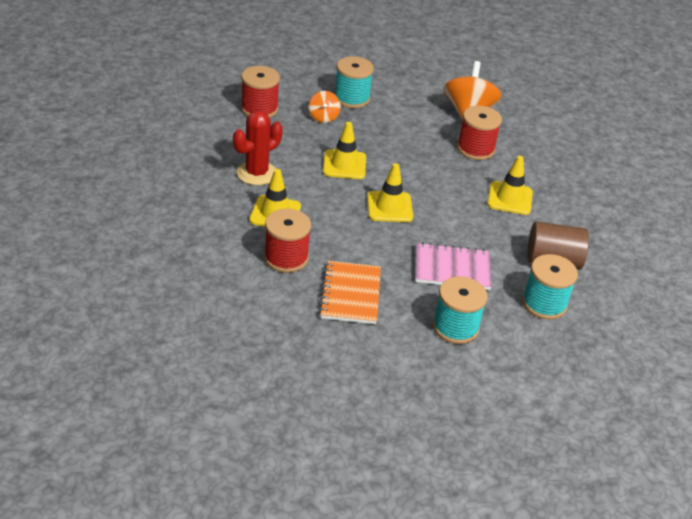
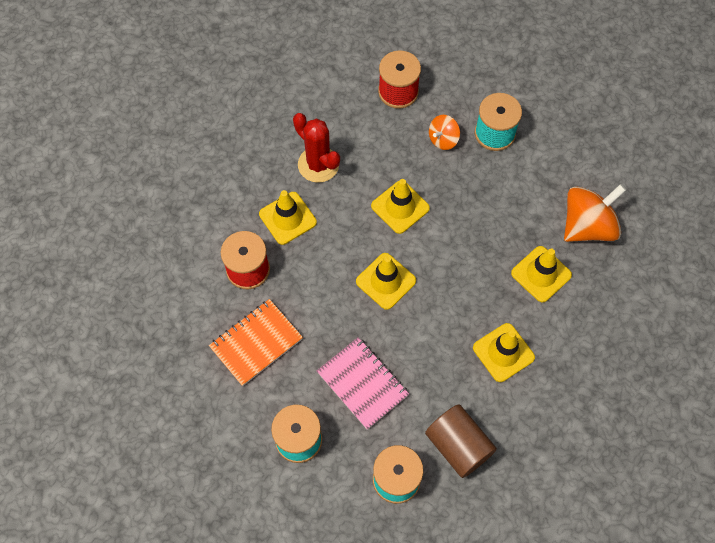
camera: 50 degrees right, 25 degrees up
(256, 173) = (318, 164): red cactus -> red cactus turned 45 degrees clockwise
(475, 149) = (541, 274): red spool -> yellow traffic cone

